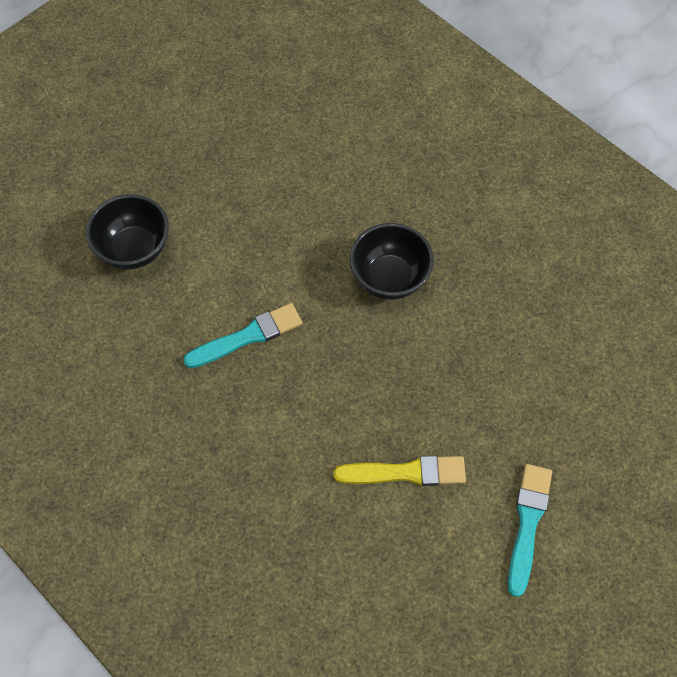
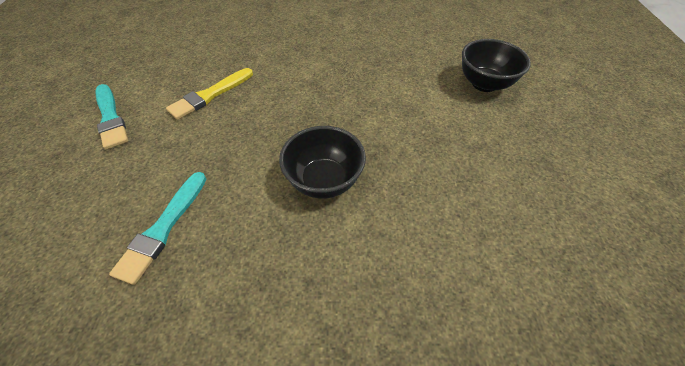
camera: 135 degrees right, 10 degrees down
(247, 336) = (368, 91): turquoise brush -> turquoise brush (163, 228)

